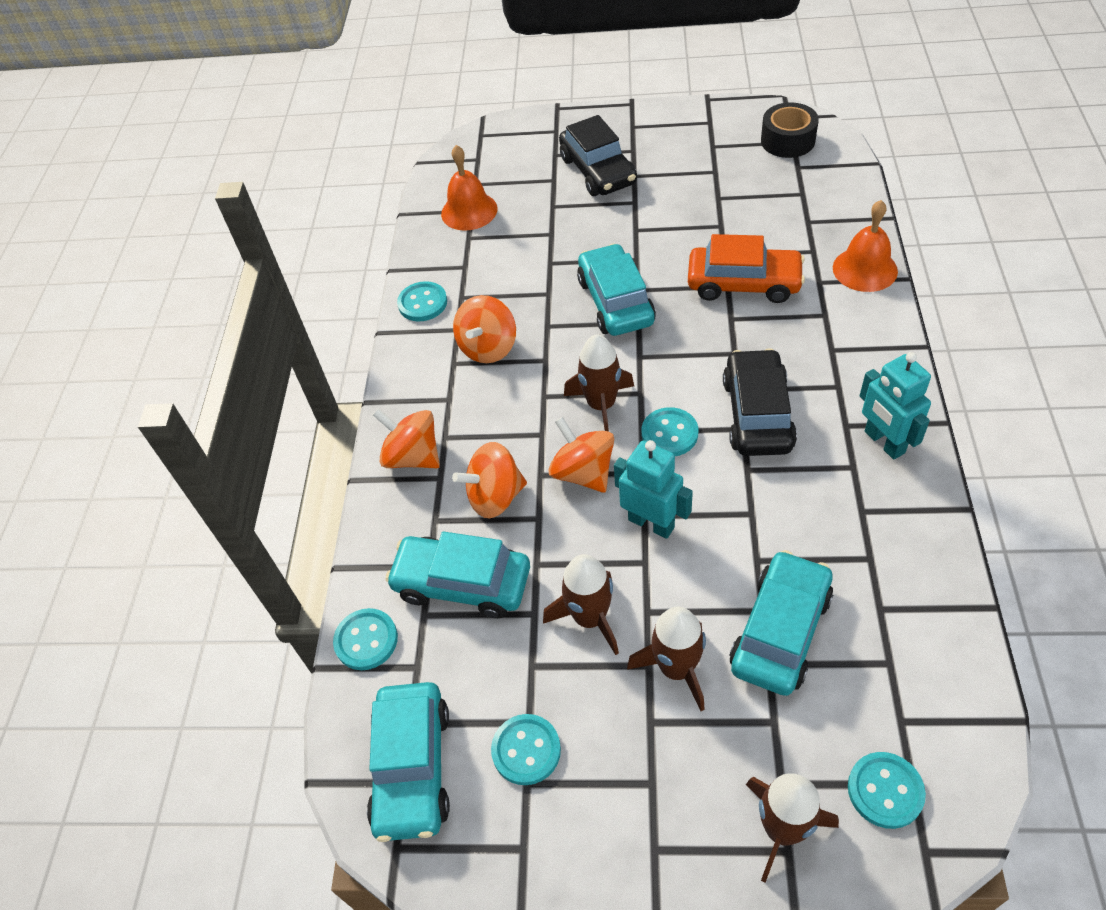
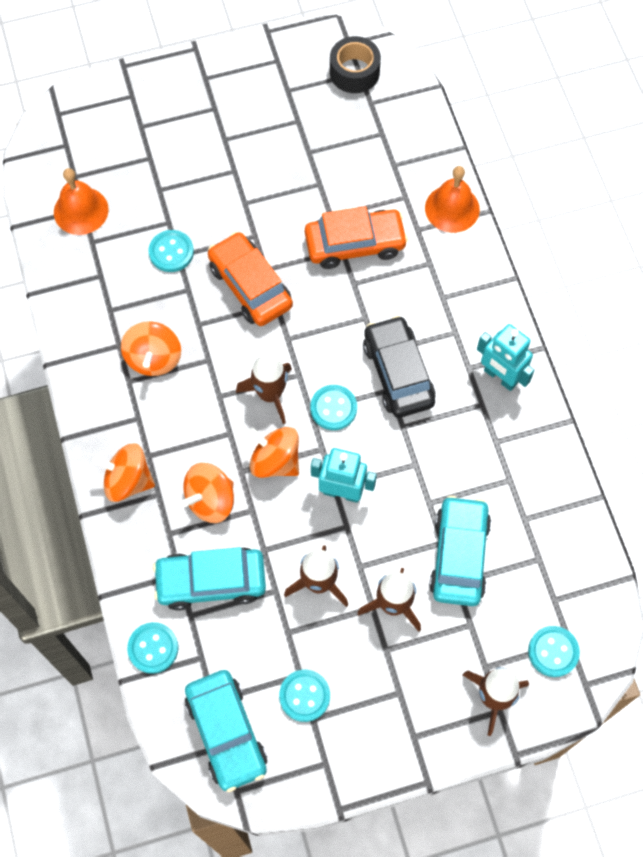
camera: 25 degrees left, 15 degrees up
(422, 303) = (76, 324): turquoise button -> turquoise button (171, 252)
(598, 171) = (189, 139): black car -> none
(615, 301) = (250, 286): turquoise car -> orange car

